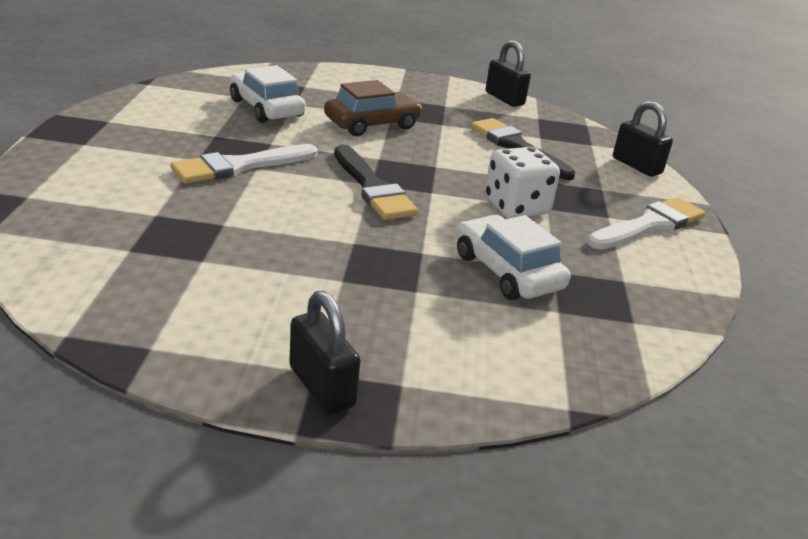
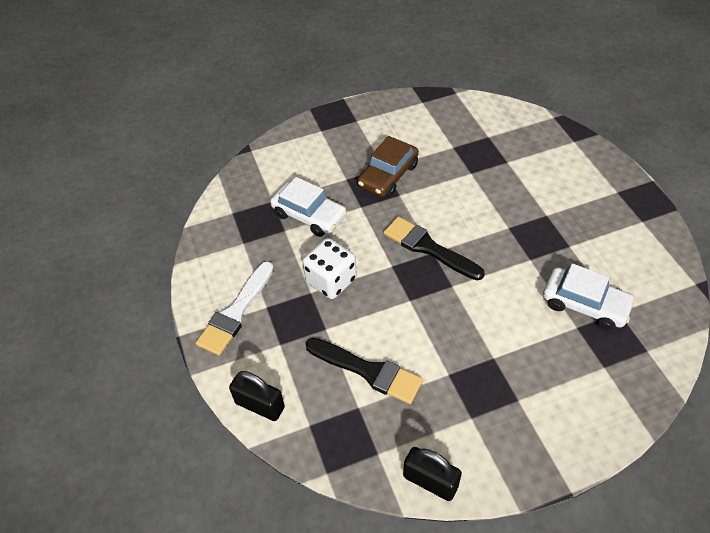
camera: 160 degrees right, 20 degrees up
(239, 166) = (518, 222): white brush -> none
(321, 387) = (349, 116): black padlock -> none
(372, 124) = (496, 333): brown car -> brown car (388, 175)

